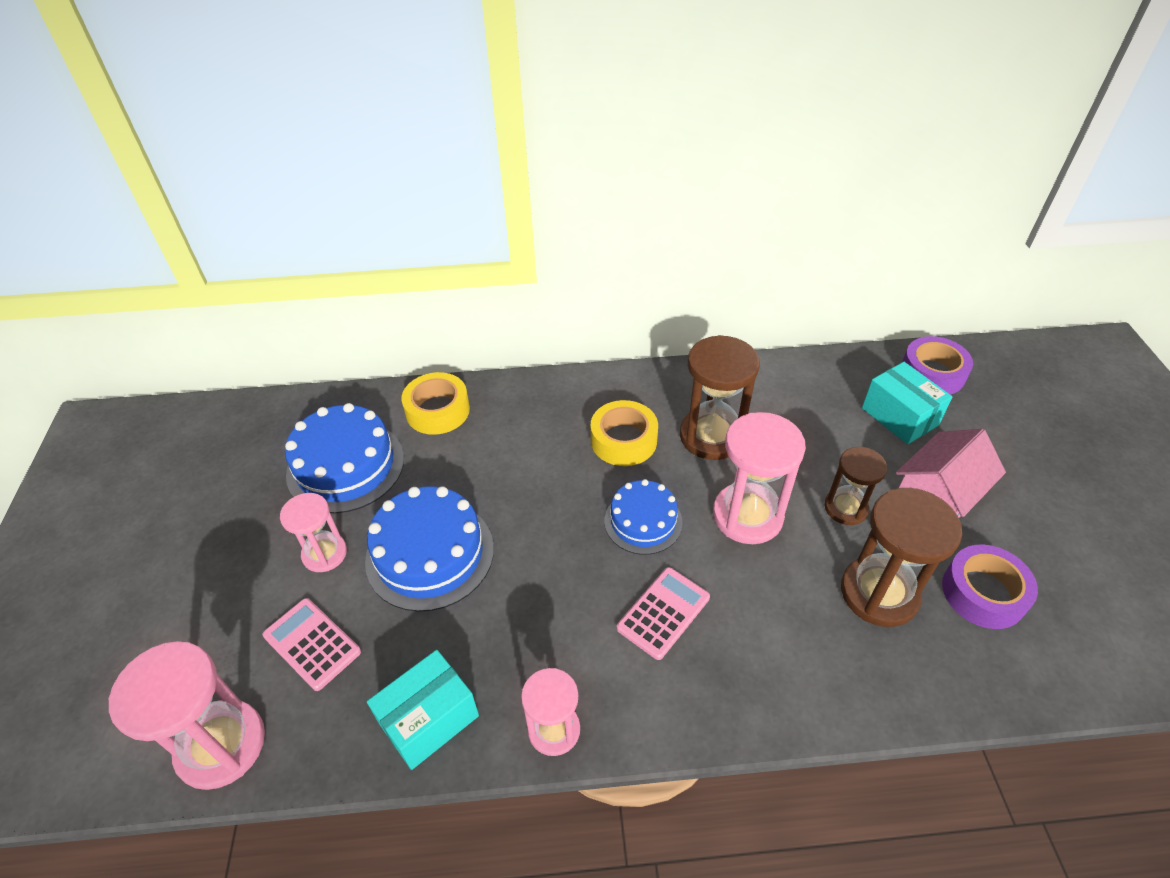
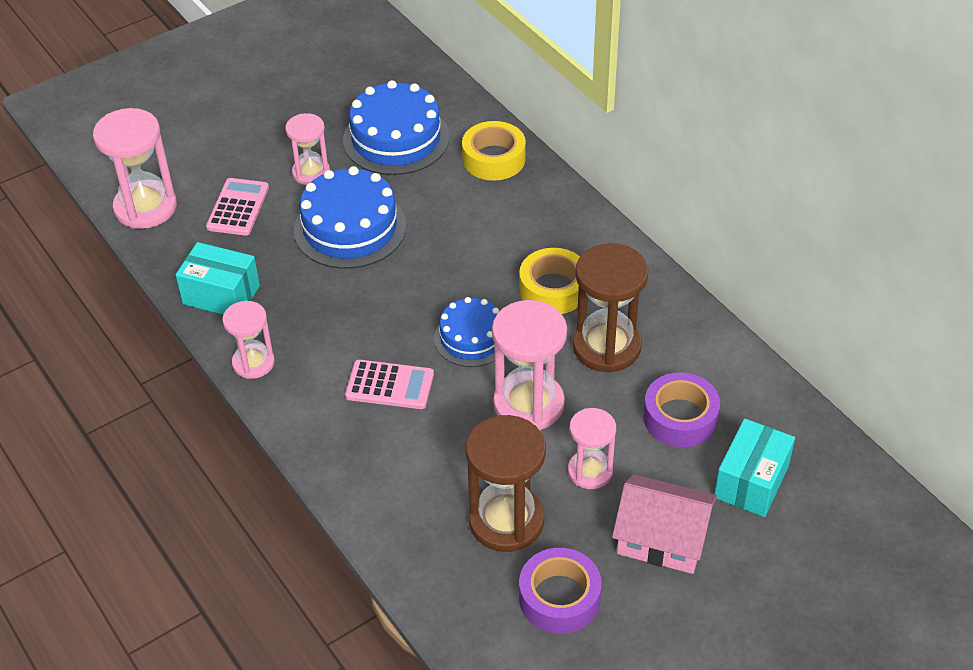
camera: 60 degrees right, 0 degrees up
(846, 508) = (590, 471): brown hourglass -> pink hourglass
(932, 373) = (847, 494): purple tape -> purple tape (680, 417)

